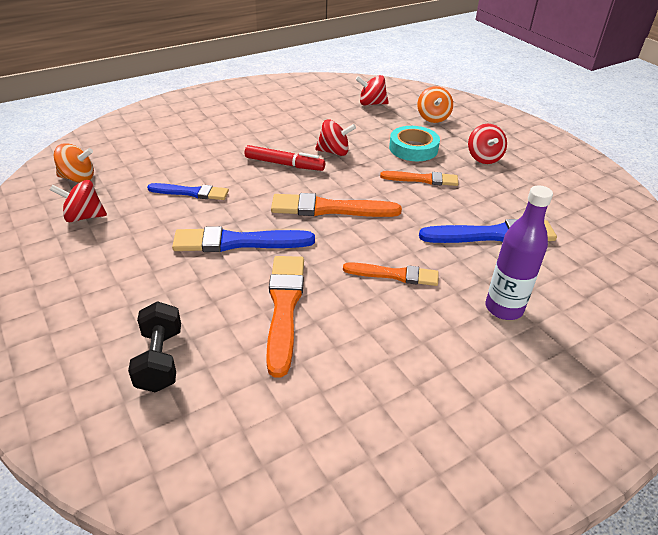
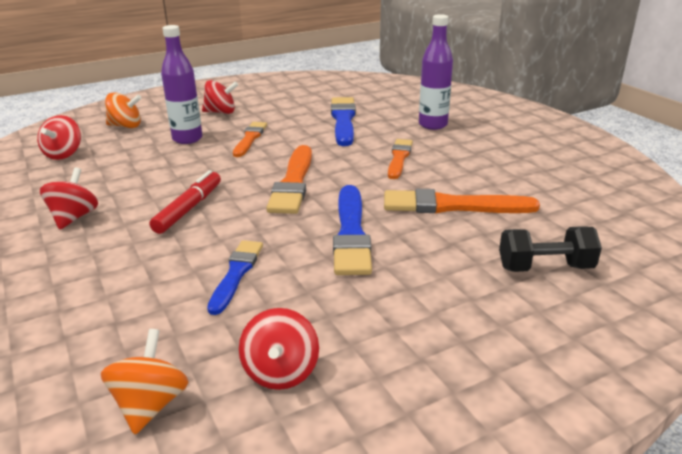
camera: 85 degrees left, 10 degrees down
(334, 152) = (174, 178): red spinning top -> red spinning top (74, 217)
(413, 148) = (187, 139): turquoise tape -> purple bottle

